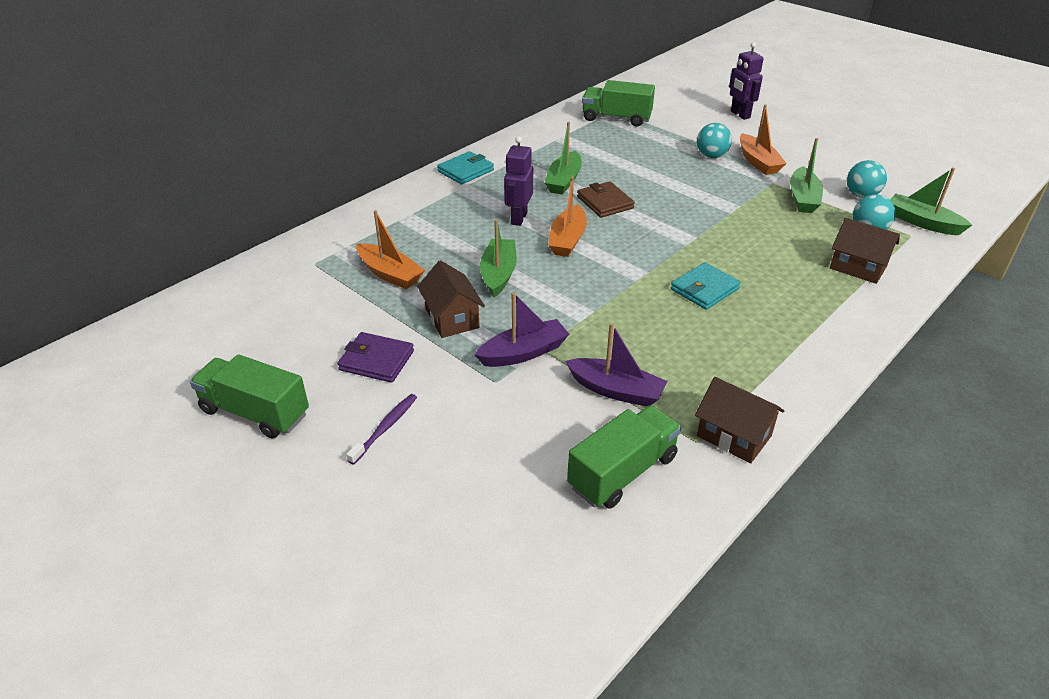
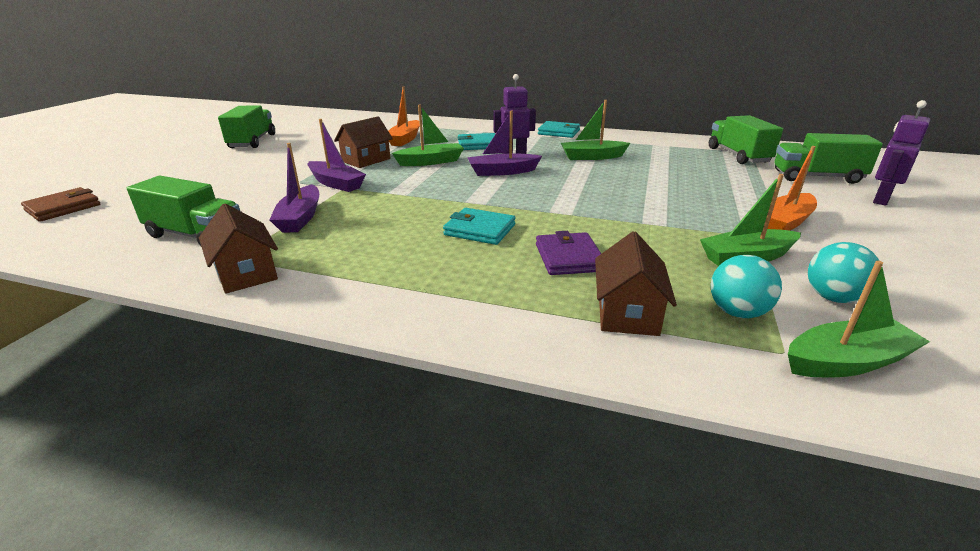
camera: 65 degrees right, 10 degrees down
(376, 360) = (309, 153): purple wallet -> purple wallet (568, 257)
(385, 428) = (242, 166): purple toothbrush -> none
(463, 230) = (478, 145): none -> turquoise wallet
(567, 240) = (502, 172): orange boat -> purple boat
(605, 202) = (579, 174): brown wallet -> brown wallet (63, 208)
(686, 113) = (817, 177): none -> green truck
(711, 156) = (748, 199): turquoise ball -> none
(734, 436) = (246, 273): brown house -> brown house turned 45 degrees counterclockwise
(922, 222) = (846, 362): green boat -> green boat turned 60 degrees clockwise

